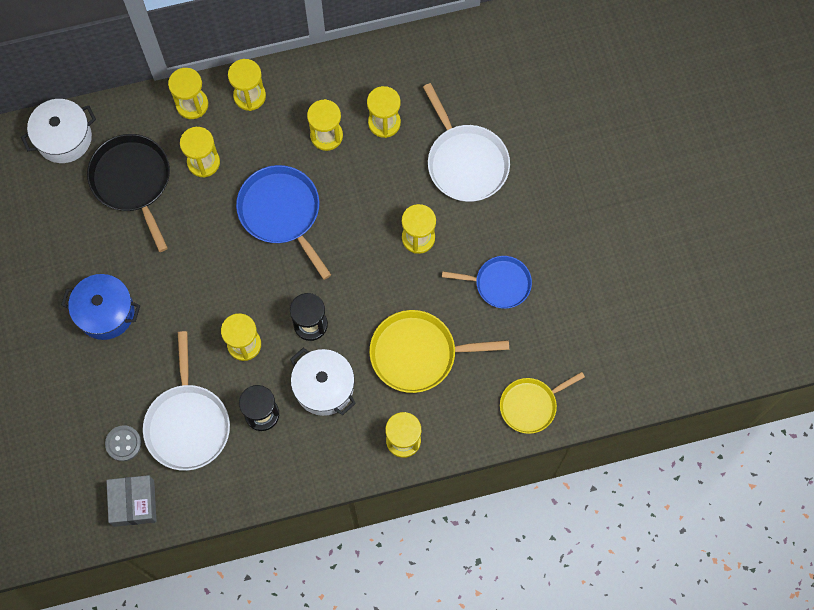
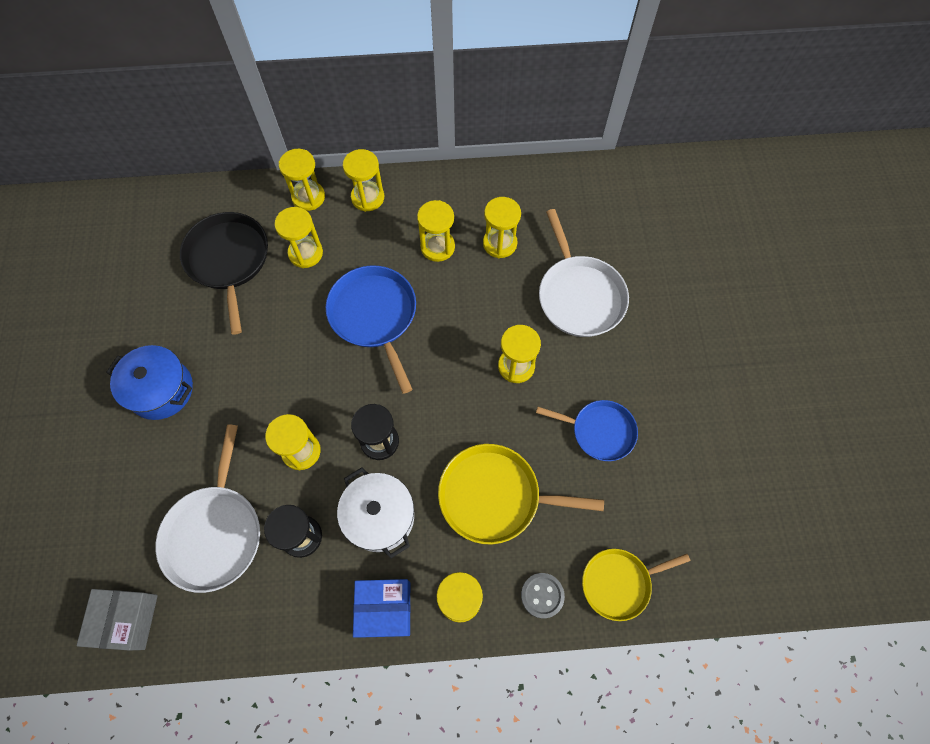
camera: 10 degrees right, 5 degrees down
(64, 138) = (173, 209): white pot -> none
(123, 443) = (136, 543): grey button -> grey button (542, 595)
(343, 458) = (384, 609): none -> blue box

